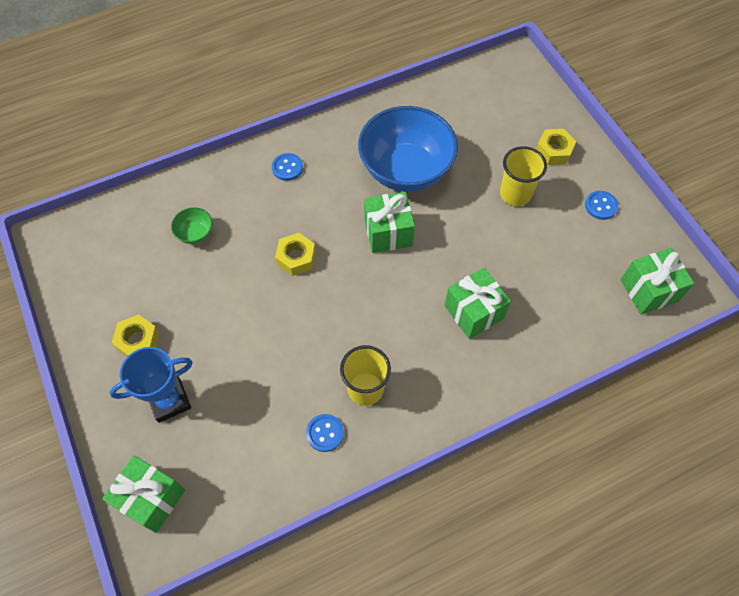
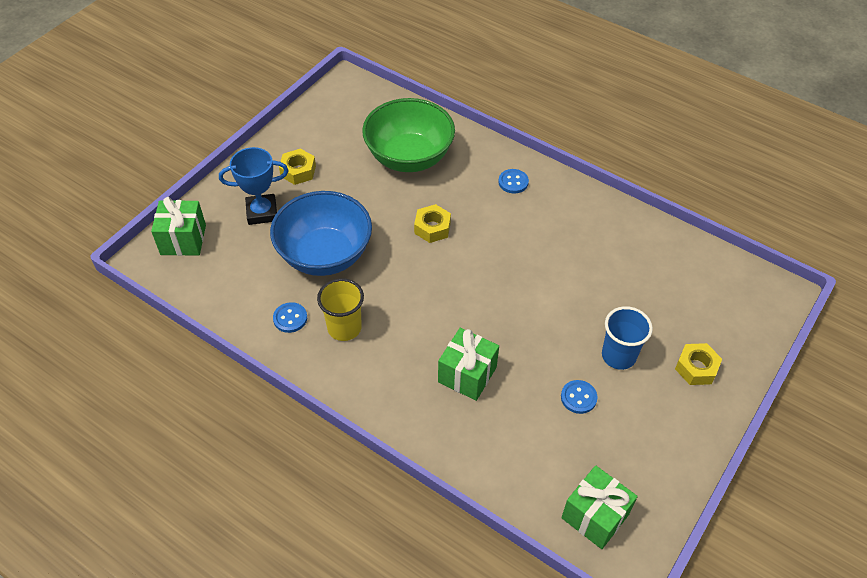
camera: 60 degrees right, 10 degrees down
(169, 401) = (262, 212): blue trophy -> blue trophy turned 45 degrees counterclockwise
(195, 233) = (409, 157): green bowl -> green bowl, size x2.47
(388, 232) = (502, 278): green gift -> none
(406, 170) = (576, 261): blue bowl -> blue bowl (325, 255)
(515, 194) = (618, 356): yellow cup -> blue cup
(600, 206) = (663, 435): blue button -> blue button (578, 397)

